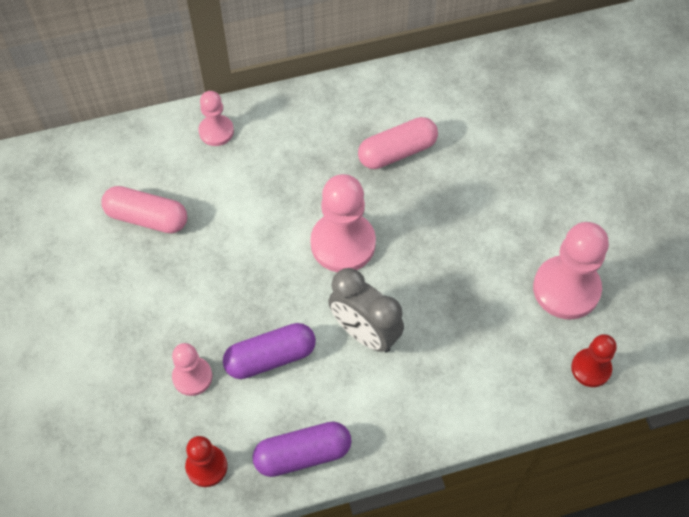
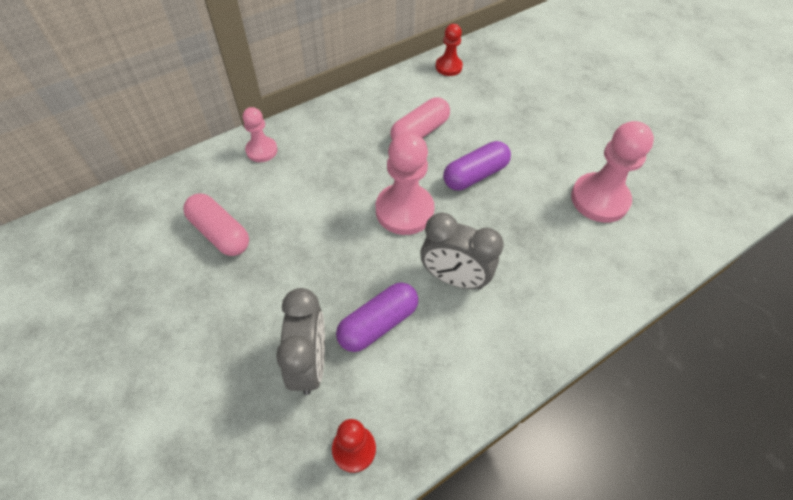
camera: 20 degrees left, 5 degrees down
(147, 218) = (220, 233): pink capsule -> pink capsule turned 45 degrees clockwise
(192, 377) = (309, 363): pink pawn -> grey clock
(302, 454) = (443, 406): purple capsule -> purple capsule (475, 175)
(591, 368) = (651, 255): red pawn -> red pawn (448, 67)

